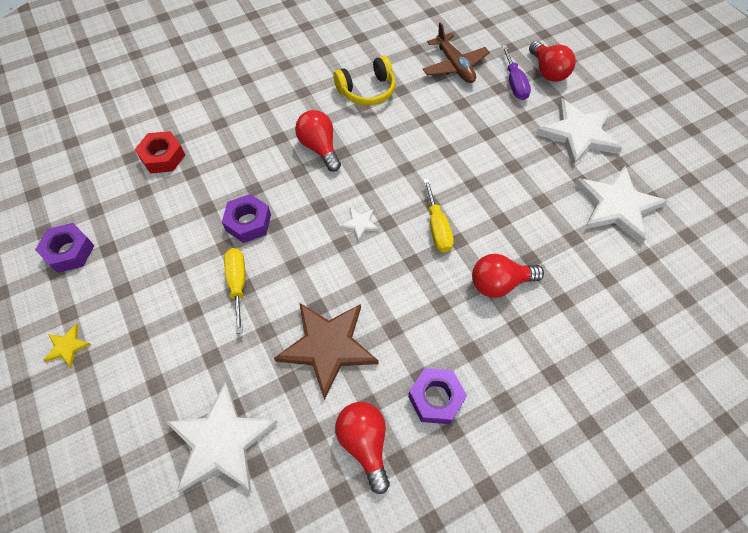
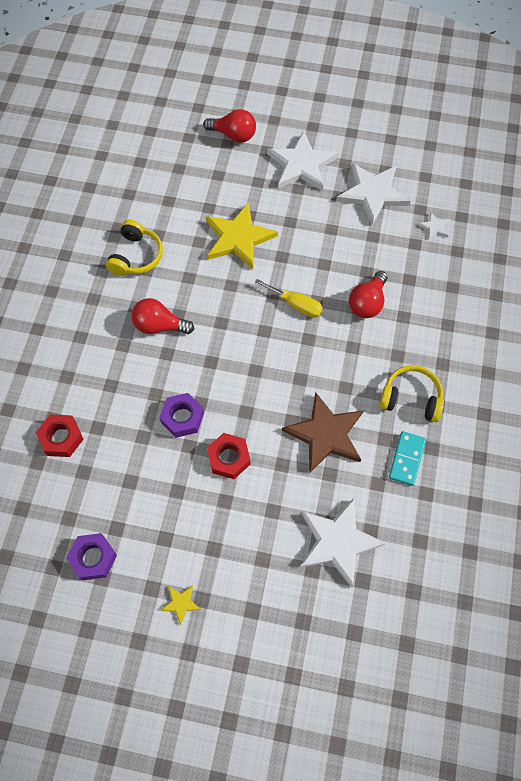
camera: 50 degrees left, 5 degrees up
(238, 284) = (229, 458): yellow screwdriver -> red nut
(360, 224) = (250, 348): white star -> white star (434, 227)
(364, 443) = (406, 459): red light bulb -> turquoise domino
(436, 398) = (411, 398): purple nut -> yellow headphones
(454, 66) = (170, 184): brown plane -> none
(456, 141) = (238, 238): none -> yellow star
(514, 83) = (224, 163): purple screwdriver -> none

